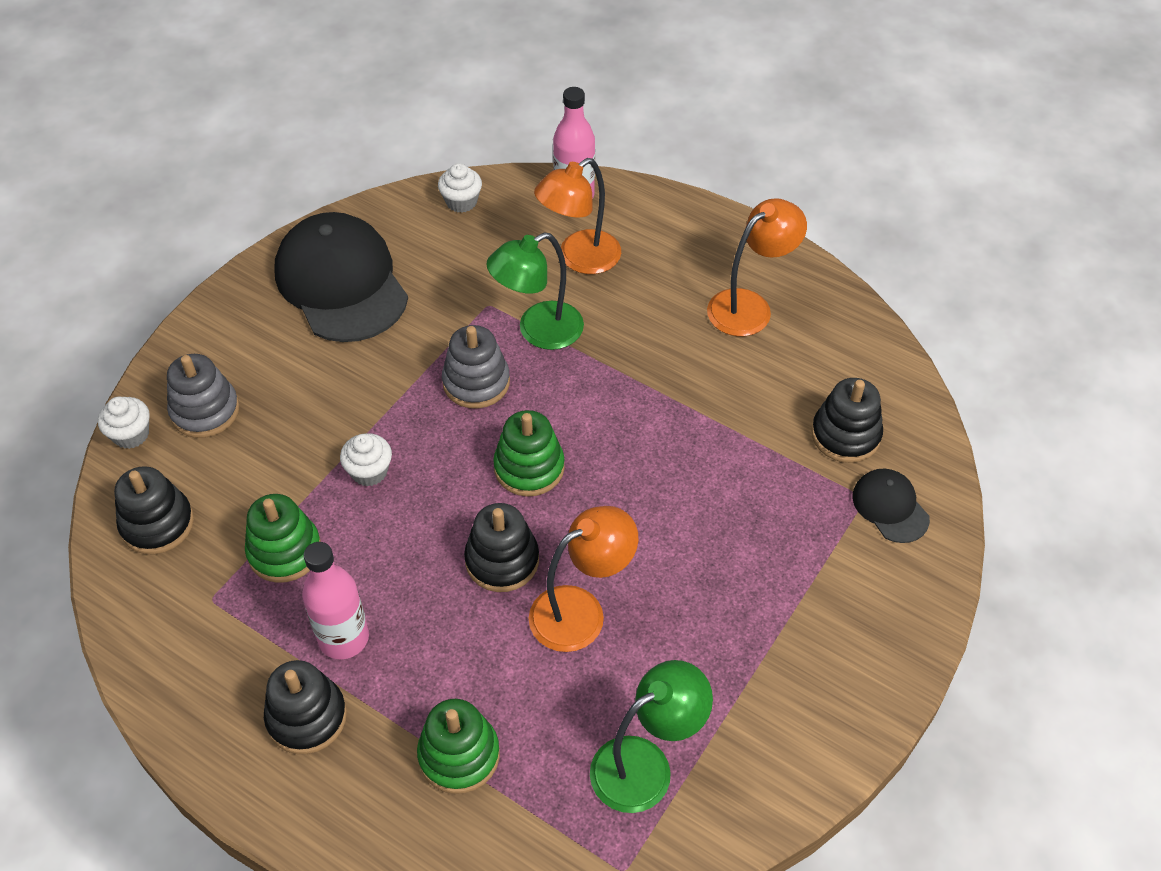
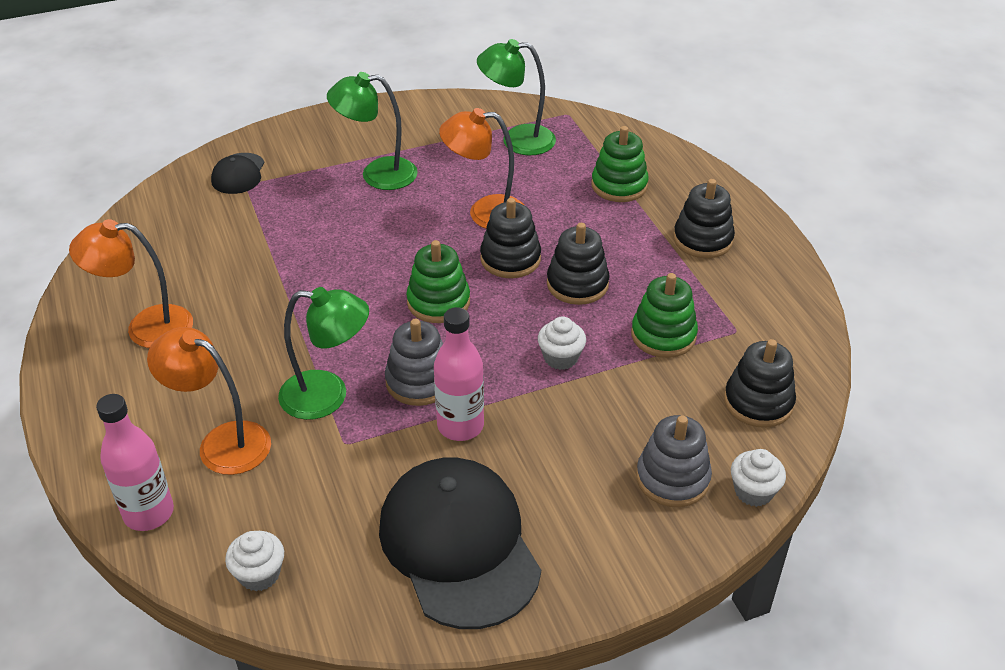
camera: 145 degrees left, 10 degrees down
(341, 282) = (459, 545): black cap -> black cap turned 150 degrees clockwise
(343, 638) = (652, 267): pink bottle -> pink bottle (460, 426)
(579, 259) = (222, 442): orange lamp -> orange lamp turned 150 degrees counterclockwise
(750, 597) = (377, 174): none -> green lamp
(845, 435) = (207, 218): black stacking toy -> black stacking toy (577, 284)

